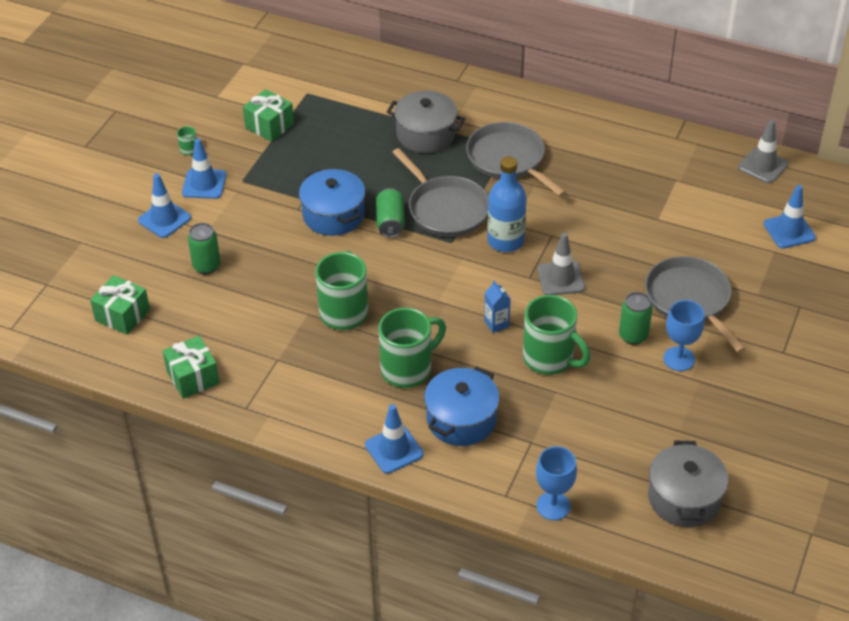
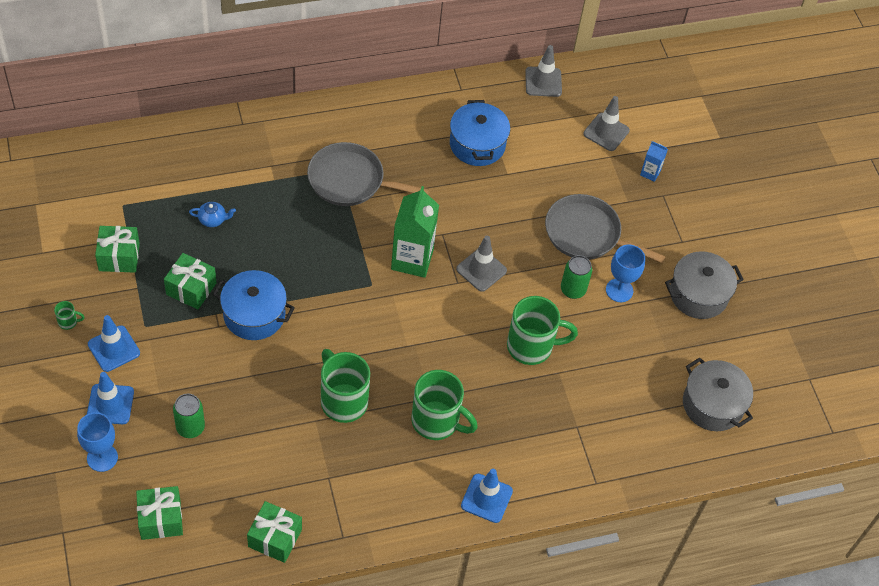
camera: 45 degrees left, 10 degrees up
(302, 173) = (191, 289): none -> green gift
(366, 135) = (213, 220): none -> blue teapot
(390, 222) = (307, 294): green can -> none
(408, 369) = (437, 421): green mug -> green mug turned 105 degrees clockwise
(425, 134) = (262, 192): grey pot -> grey pot (698, 294)
(446, 209) = (341, 256): grey pan -> none
(461, 419) = (512, 440): blue pot -> blue pot (477, 144)
(496, 323) = (468, 339): blue carton -> blue carton (650, 173)
(505, 241) = (412, 259): blue bottle -> green carton
(553, 506) = (634, 469): blue goblet -> blue goblet (102, 457)
(789, 231) = (606, 132): blue traffic cone -> grey traffic cone

